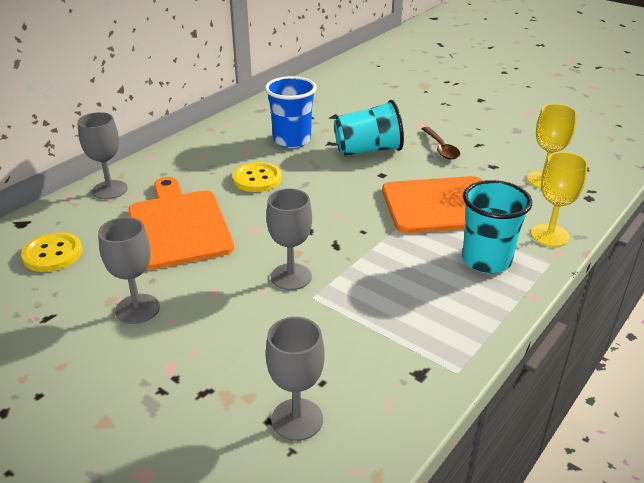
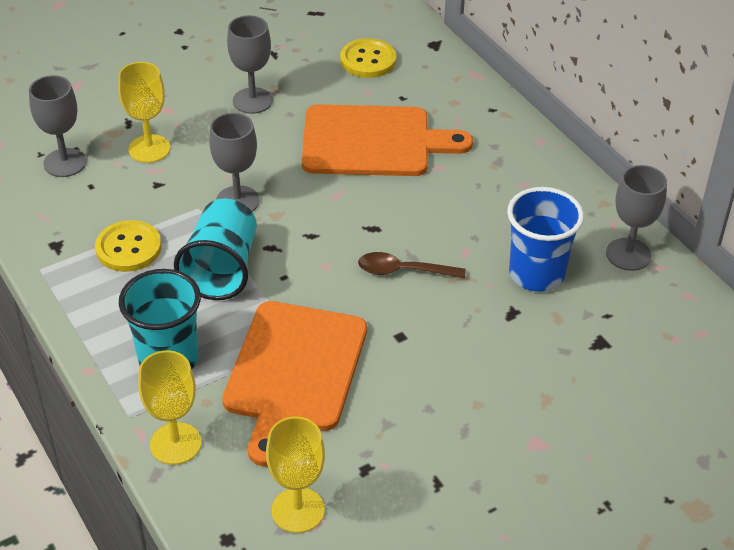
camera: 110 degrees right, 10 degrees up
(110, 190) = (474, 103): grey goblet -> grey goblet (628, 254)
(243, 358) = (149, 149): none -> yellow goblet
(257, 179) = (444, 218): yellow button -> yellow button (128, 248)
(368, 150) = (474, 344): turquoise cup -> turquoise cup (222, 269)
(441, 148) = (444, 429): brown spoon -> brown spoon (403, 271)

